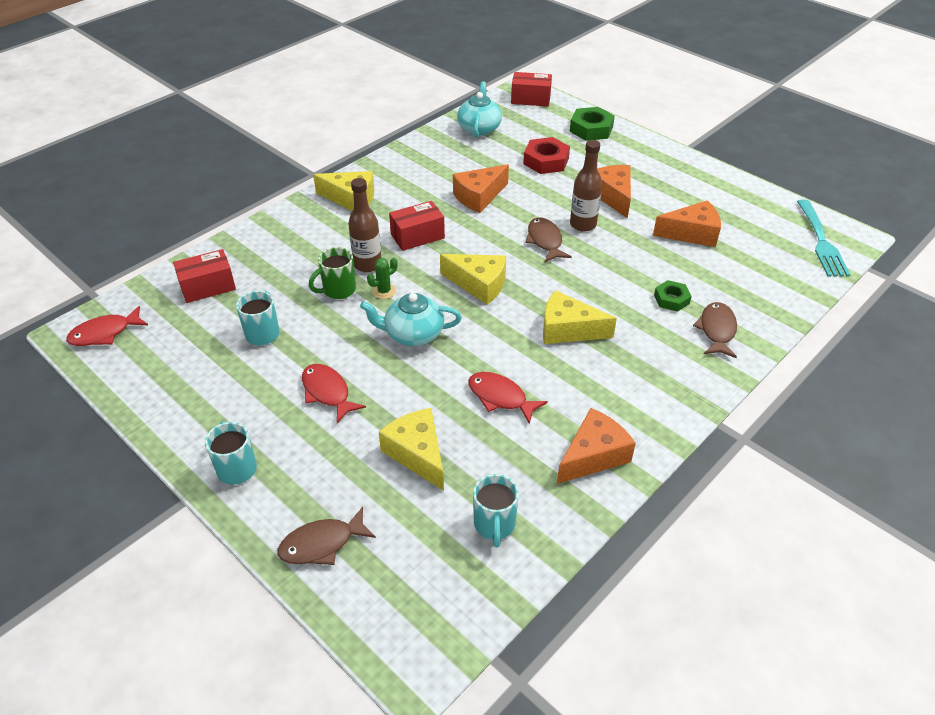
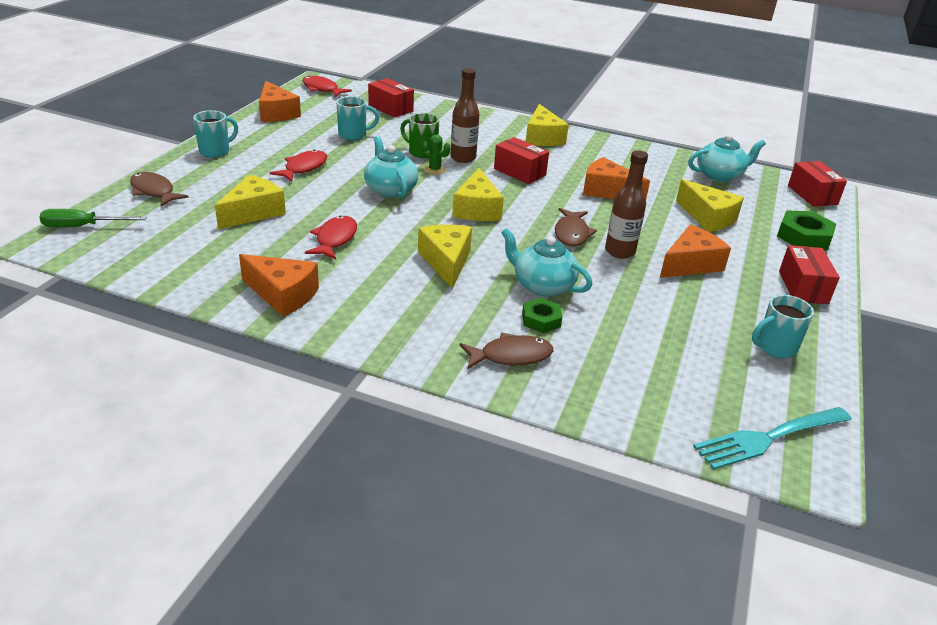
camera: 65 degrees right, 10 degrees down
(386, 627) = (82, 226): none -> green screwdriver
(494, 525) = (187, 256): turquoise mug -> turquoise mug (774, 348)
(545, 241) = (571, 233): brown fish -> brown fish turned 135 degrees clockwise
(546, 161) = (708, 217): red nut -> yellow cheese
(622, 283) = (542, 285): none -> turquoise teapot
(658, 158) = (803, 287): none -> red box
(692, 233) = (675, 324): orange cheese -> orange cheese (276, 113)

